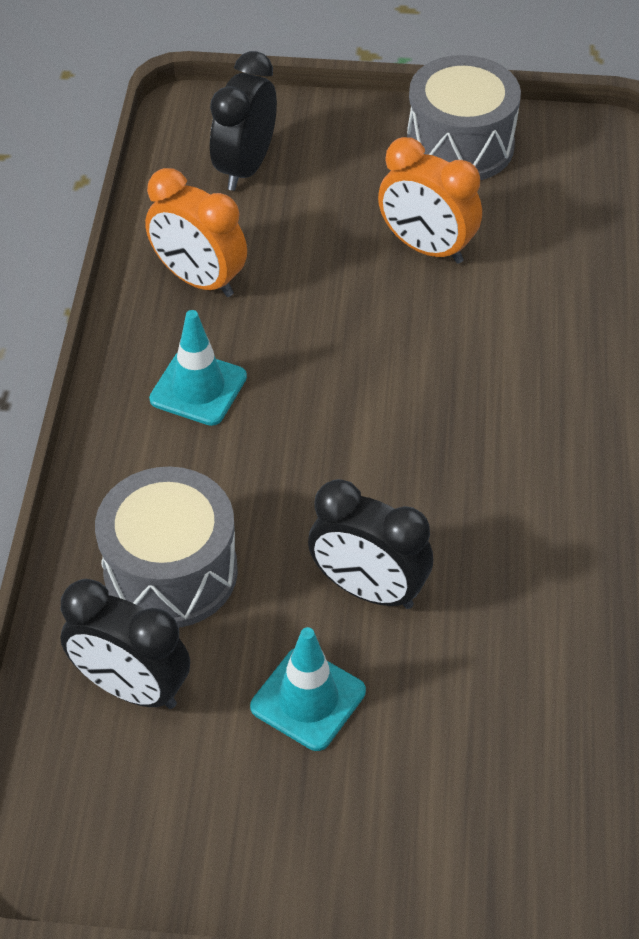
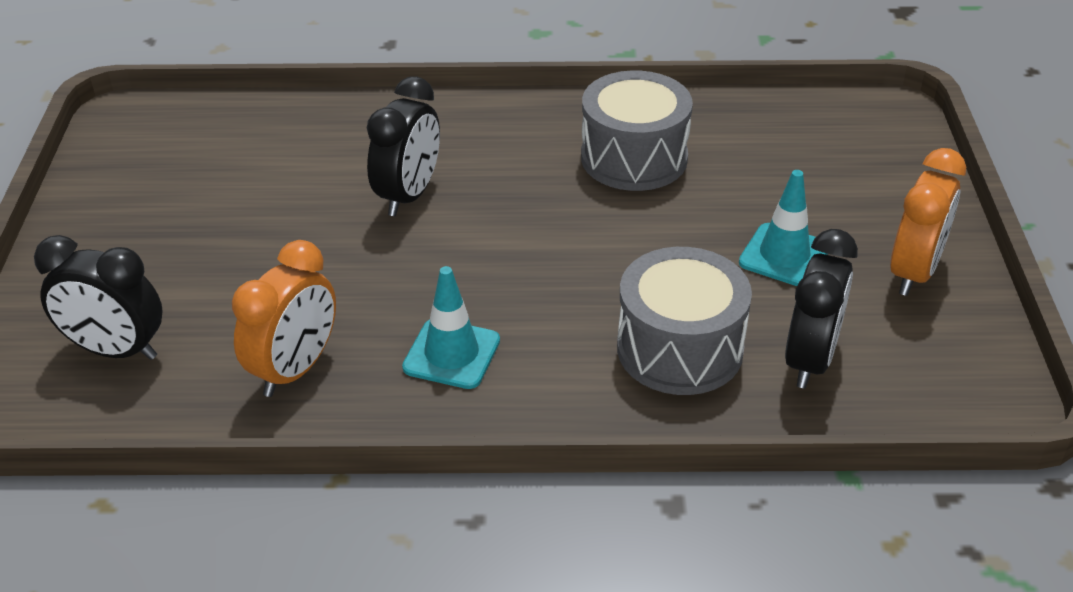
camera: 95 degrees left, 10 degrees down
(368, 589) = (668, 230): black clock -> black clock (408, 195)
(426, 248) = (260, 215): orange clock -> orange clock (914, 272)
(460, 145) = (113, 199): grey drum -> grey drum (634, 158)

